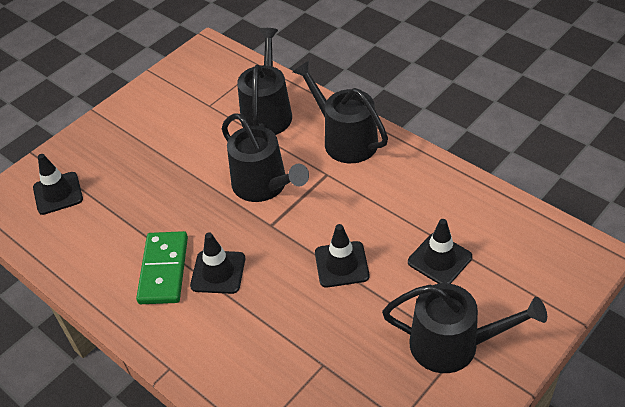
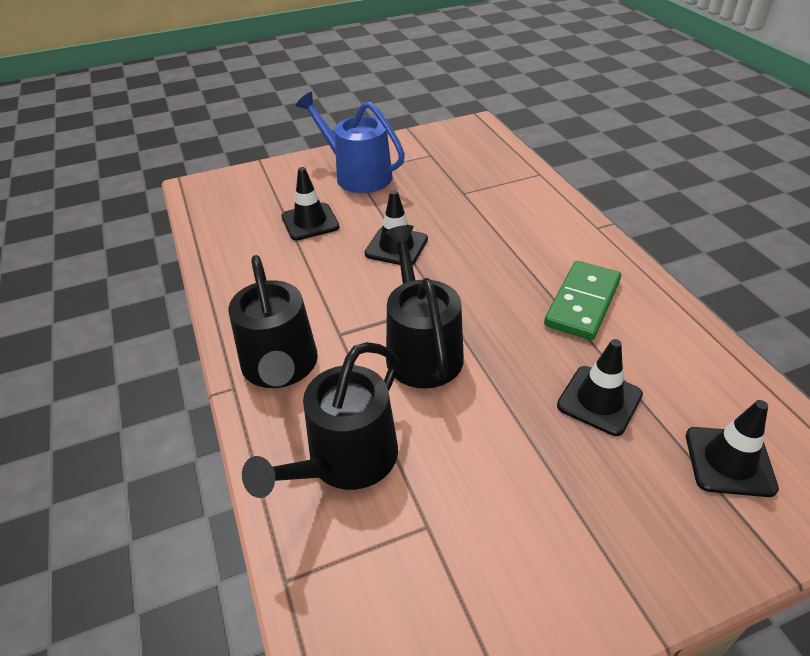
camera: 155 degrees left, 5 degrees down
(218, 272) = (522, 281): black traffic cone -> black traffic cone (599, 400)
(453, 344) = (358, 175): black watering can -> blue watering can

